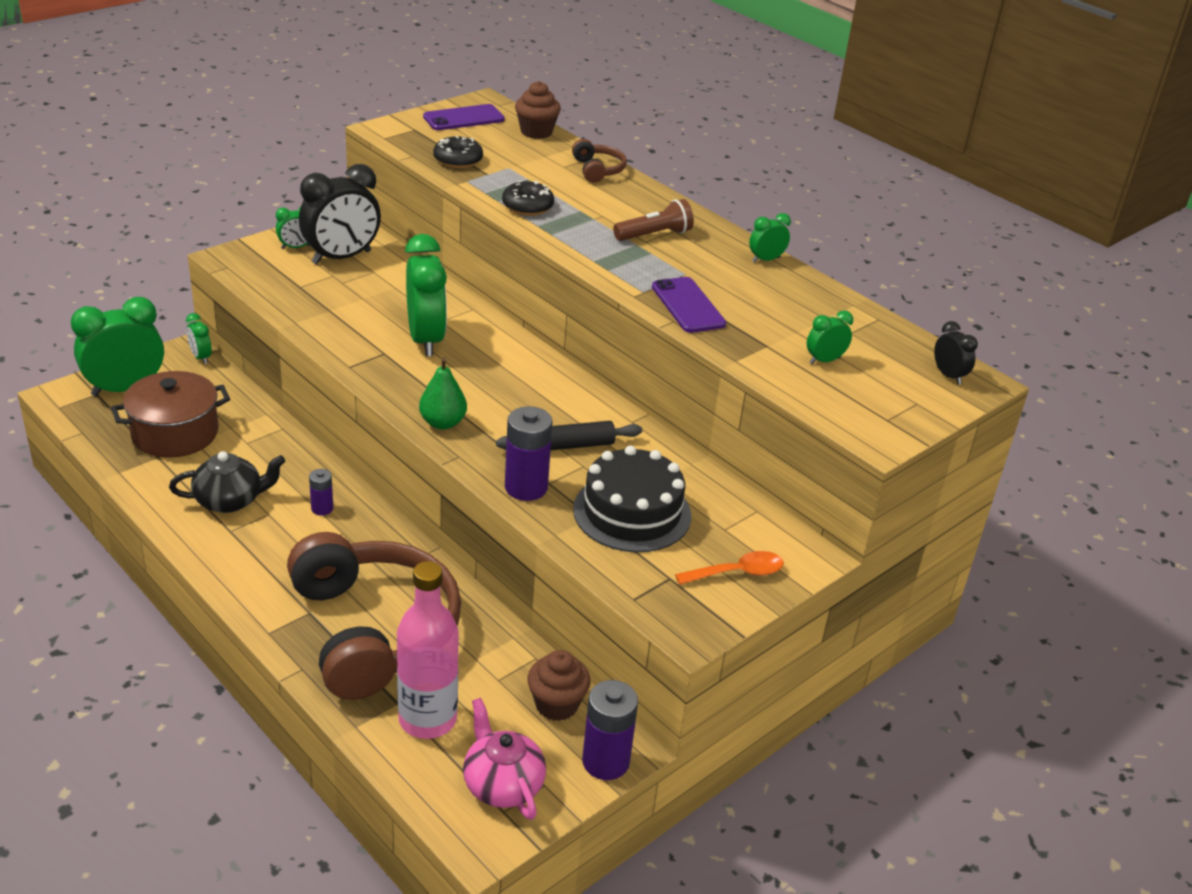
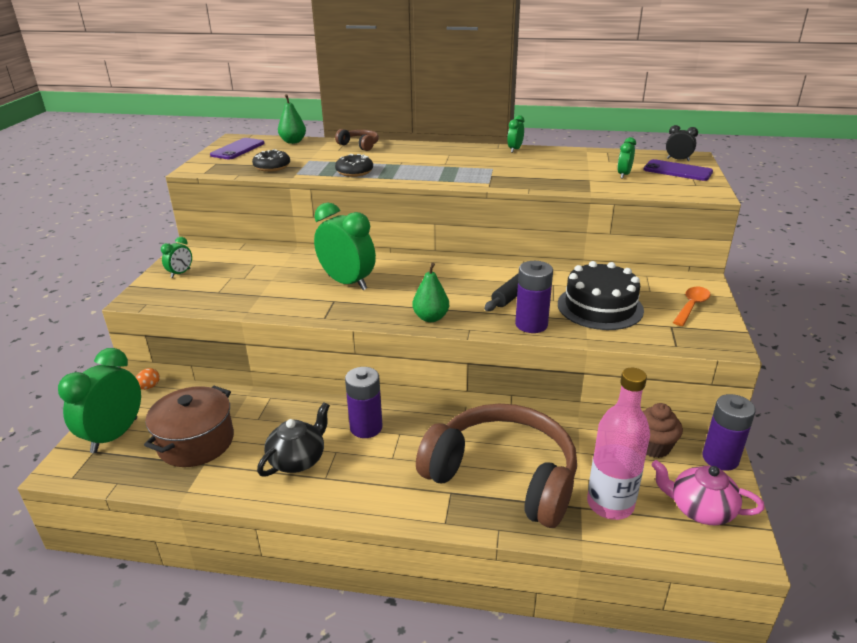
camera: 35 degrees left, 5 degrees down
(201, 357) = (149, 387): green clock -> orange egg
(322, 508) = (366, 427): purple battery -> purple battery, size x1.83
(341, 257) = (222, 266): black clock -> none
(536, 132) = (293, 142): brown cupcake -> green pear
(655, 235) = (444, 159): brown flashlight -> none
(688, 305) = (521, 179): purple phone -> purple phone (677, 171)

